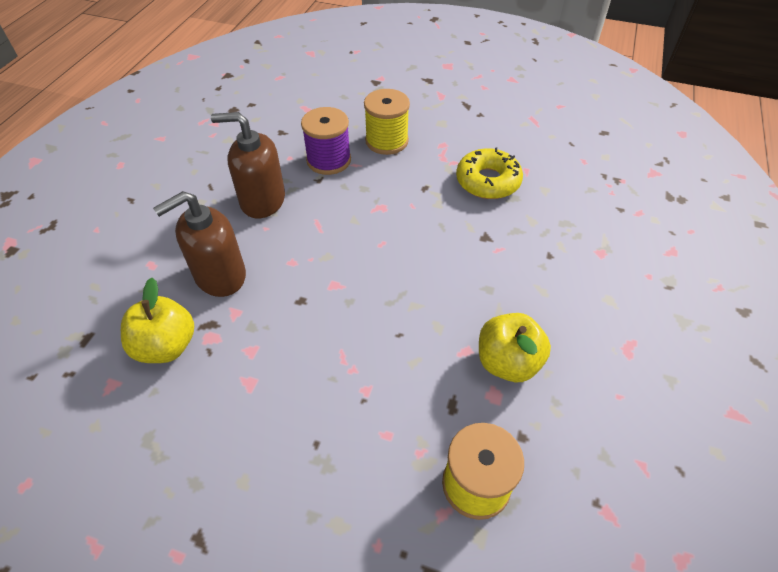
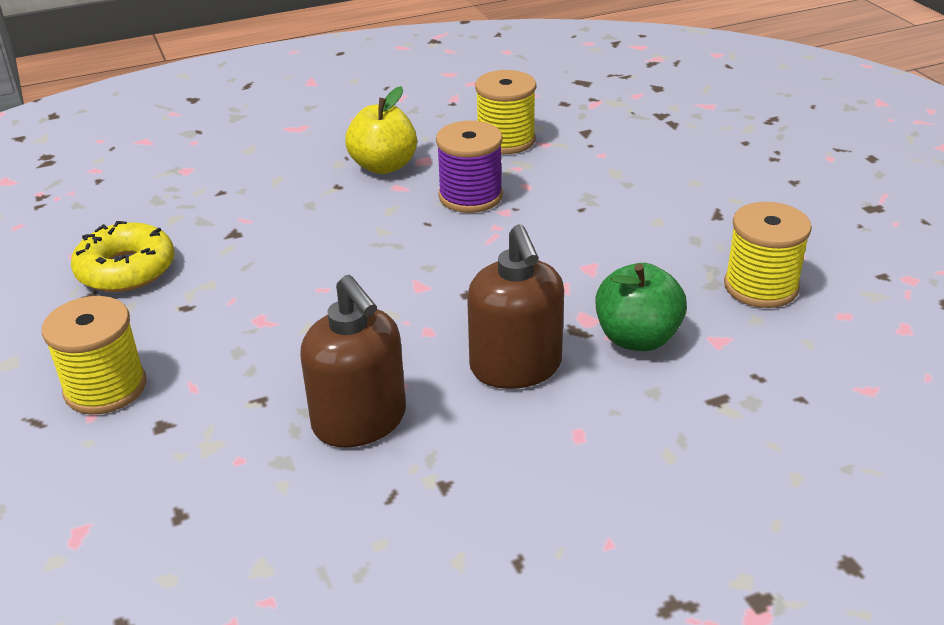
camera: 130 degrees left, 15 degrees down
(107, 465) = (760, 287): none -> yellow spool
(166, 346) = (637, 338): yellow apple -> green apple
(220, 276) = (516, 367): brown soap dispenser -> brown soap dispenser turned 60 degrees clockwise
(329, 160) = (207, 415): purple spool -> purple spool (470, 196)

